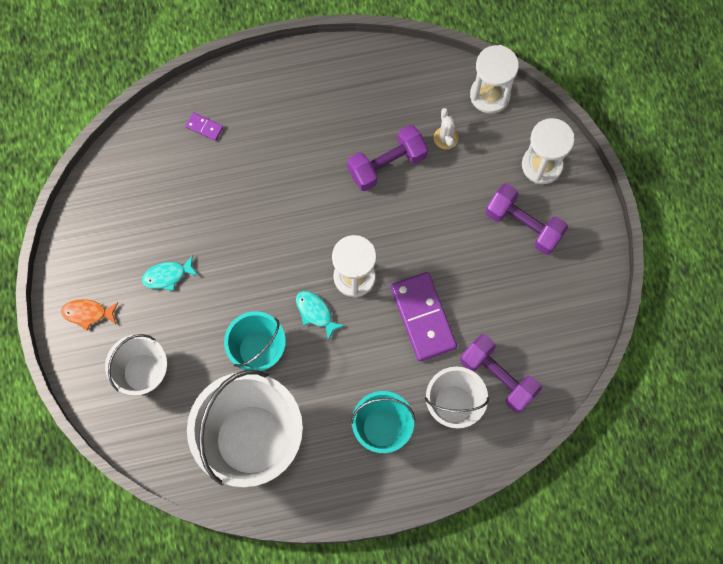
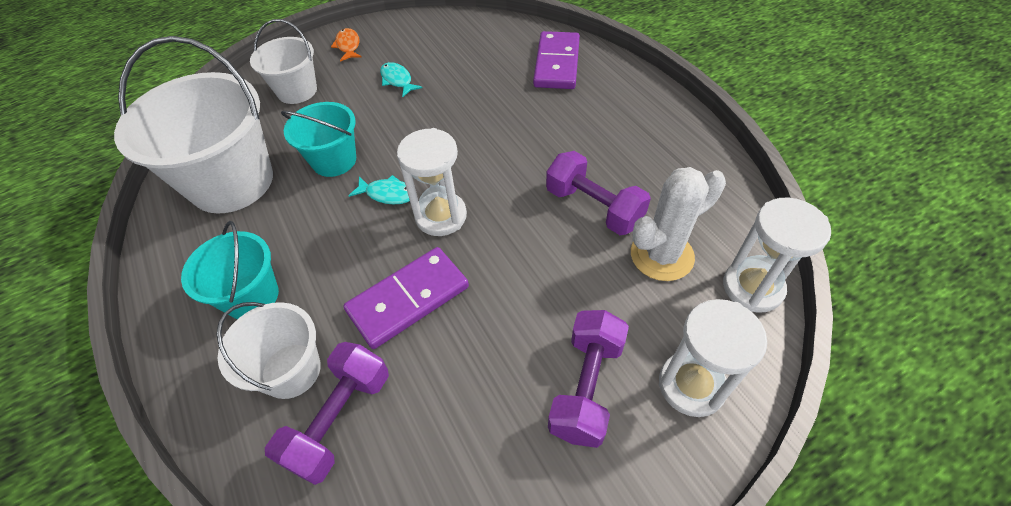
camera: 75 degrees right, 20 degrees down
(204, 127) = (557, 63): purple domino -> purple domino, size x2.31
(315, 312) = (388, 194): turquoise fish -> turquoise fish turned 75 degrees clockwise
(445, 138) = (661, 255): white cactus -> white cactus, size x1.86

